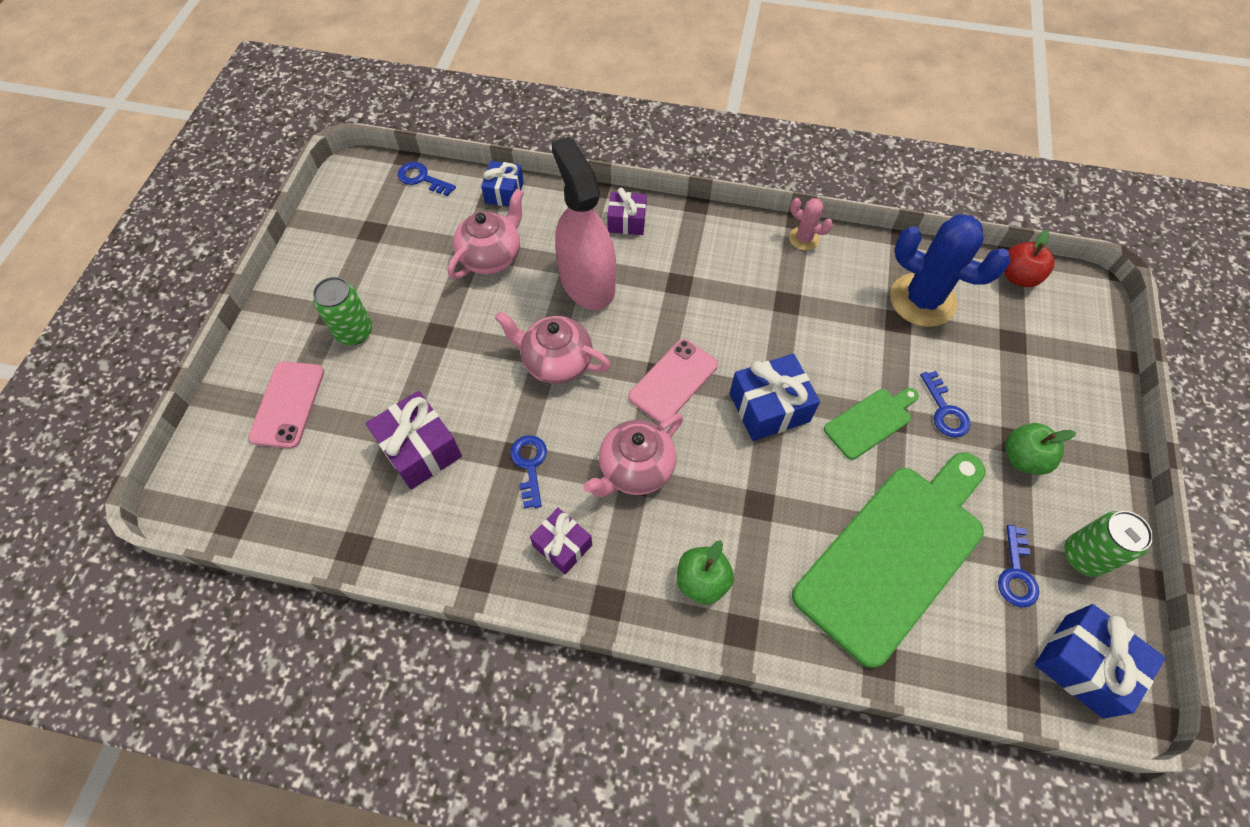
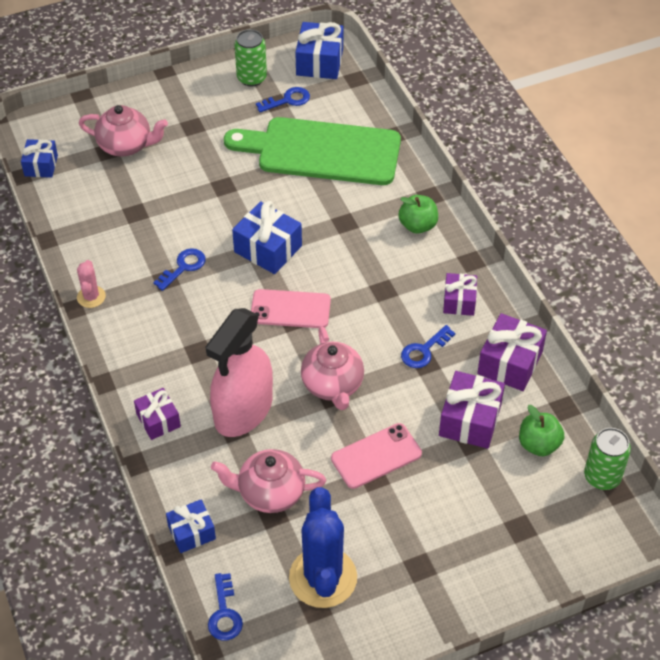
camera: 125 degrees left, 10 degrees down
(288, 404) = (514, 531): pink phone -> pink phone (376, 456)
(354, 332) = (420, 537): green can -> green can (602, 477)
(447, 536) = (510, 363): none -> purple gift
(635, 469) = (375, 294): pink teapot -> pink teapot (126, 145)
(870, 421) = (235, 195): green cutting board -> none
(922, 300) = (104, 207): blue cactus -> blue cactus (323, 577)
(945, 410) = (196, 164): blue key -> blue key (183, 267)
(1018, 277) = (41, 165): red apple -> blue gift
(1023, 458) = (203, 119): green apple -> green apple (538, 444)

